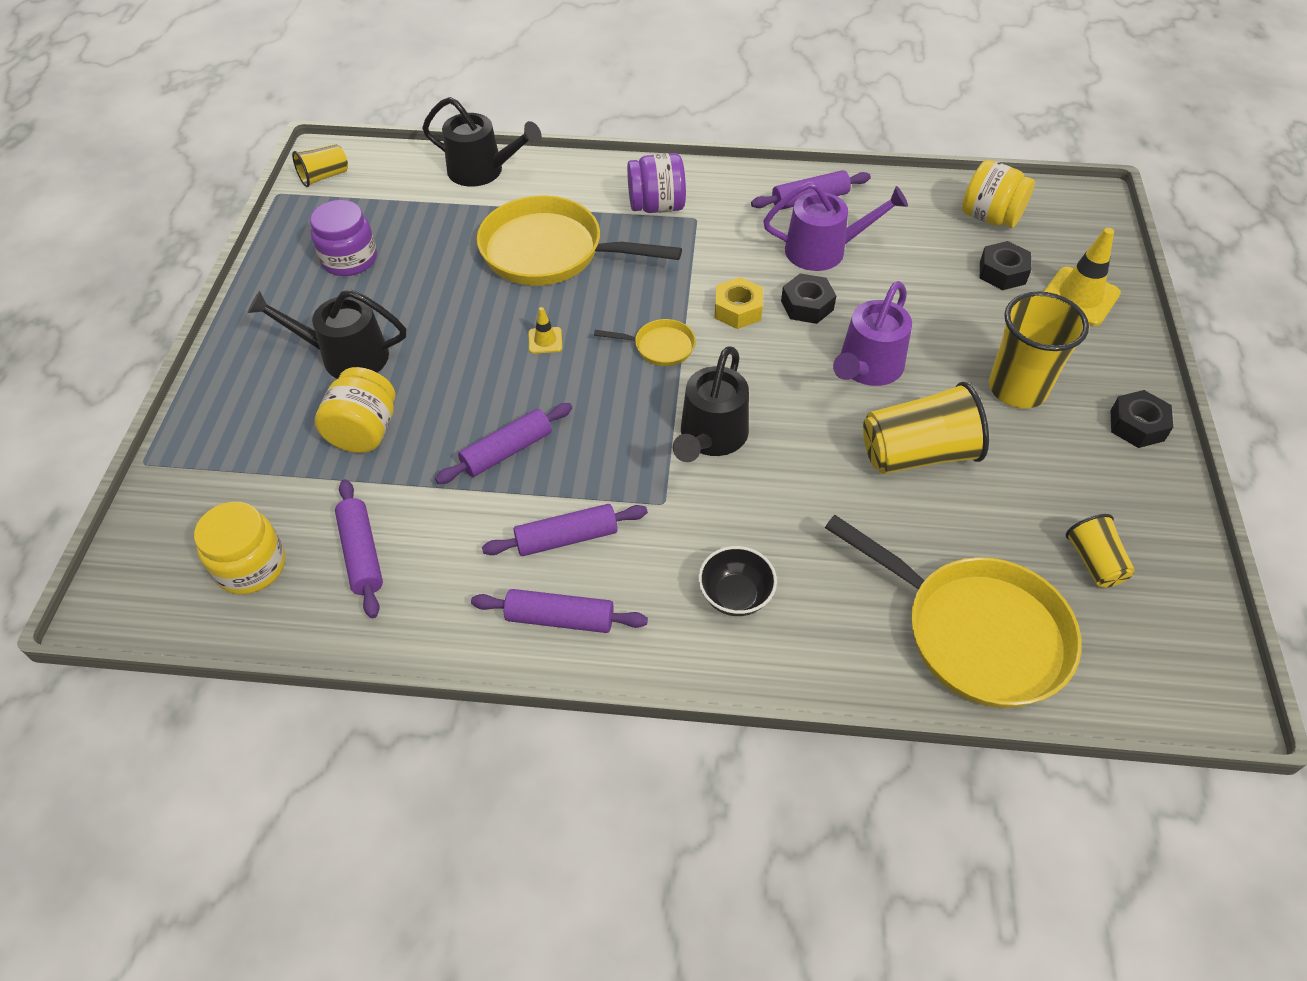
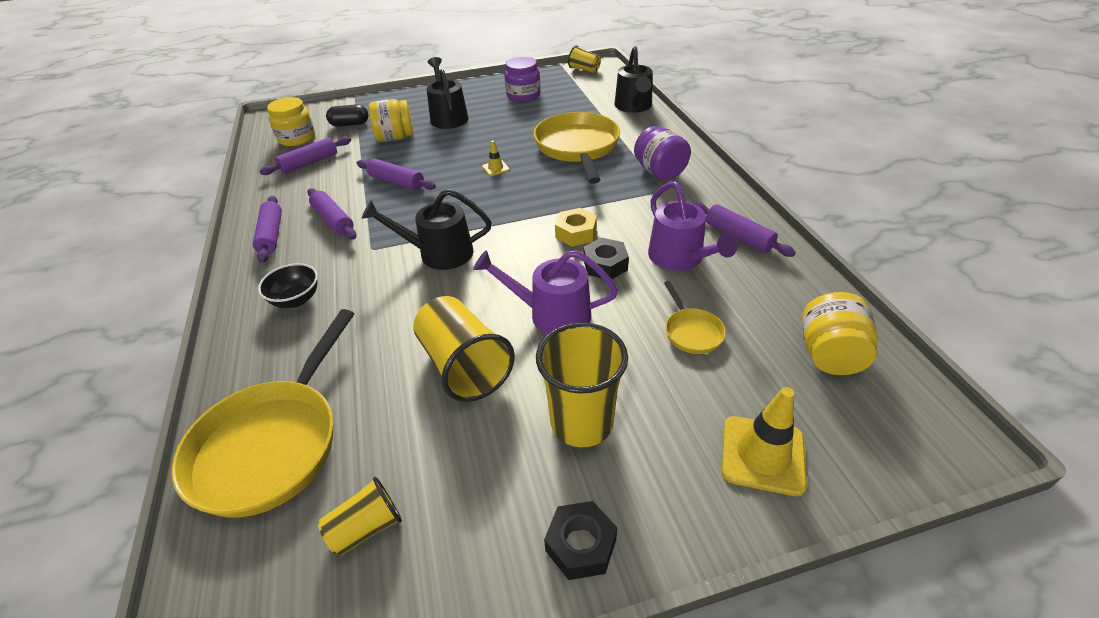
camera: 70 degrees right, 10 degrees down
(260, 484) = (350, 124): none -> black capsule
(660, 347) = (515, 210): yellow pan -> yellow pan (691, 332)
(1002, 272) = (749, 380): black nut -> none

